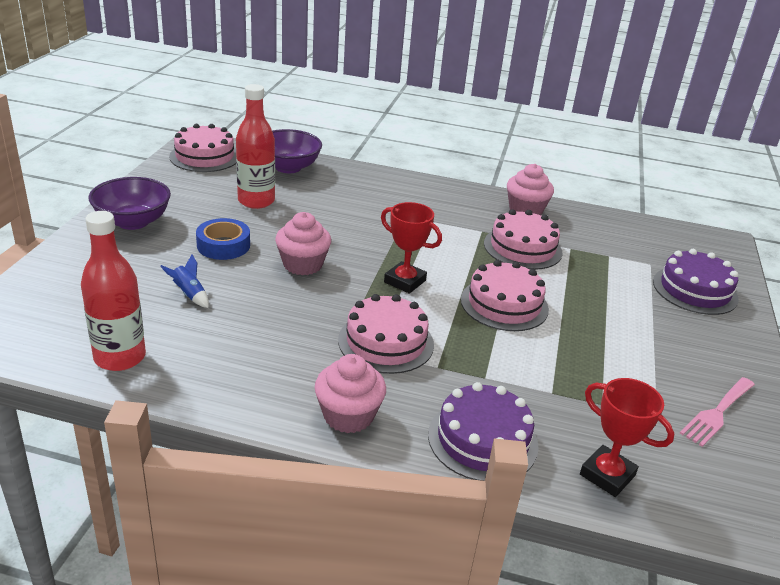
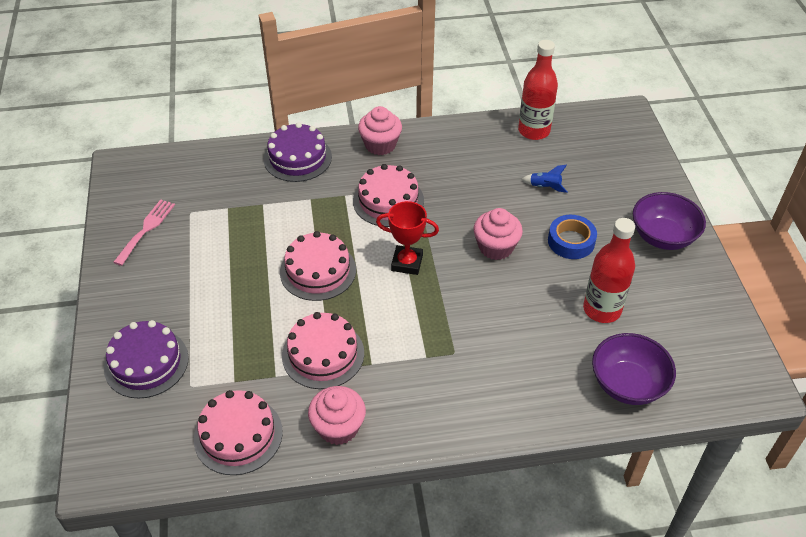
camera: 160 degrees right, 15 degrees up
(205, 156) = (721, 360): pink cake -> pink cake (238, 435)
(607, 475) = (221, 162): red trophy -> none

